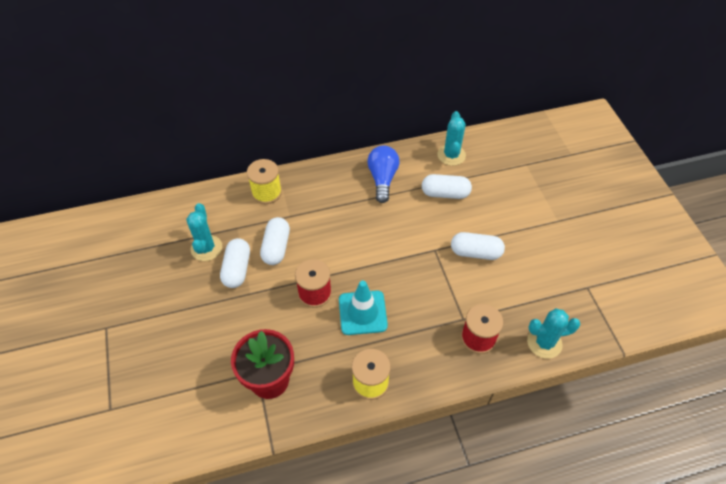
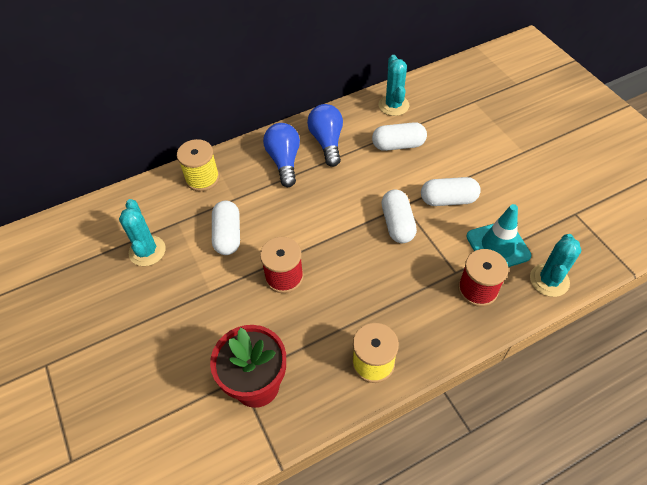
camera: 10 degrees left, 0 degrees up
(237, 269) = (188, 267): white capsule -> white capsule (397, 224)
(340, 190) = (284, 161): none -> blue light bulb
(362, 312) = (343, 287): turquoise traffic cone -> turquoise traffic cone (498, 246)
(544, 343) = (549, 280): turquoise cactus -> turquoise cactus turned 45 degrees counterclockwise

